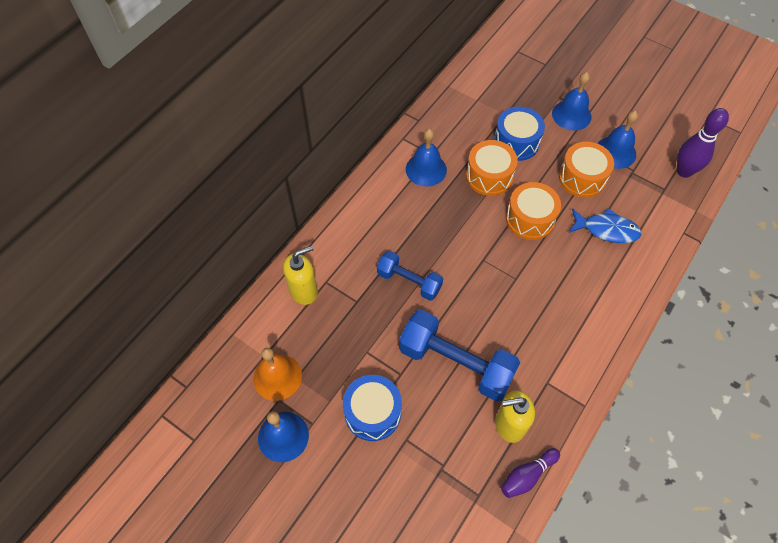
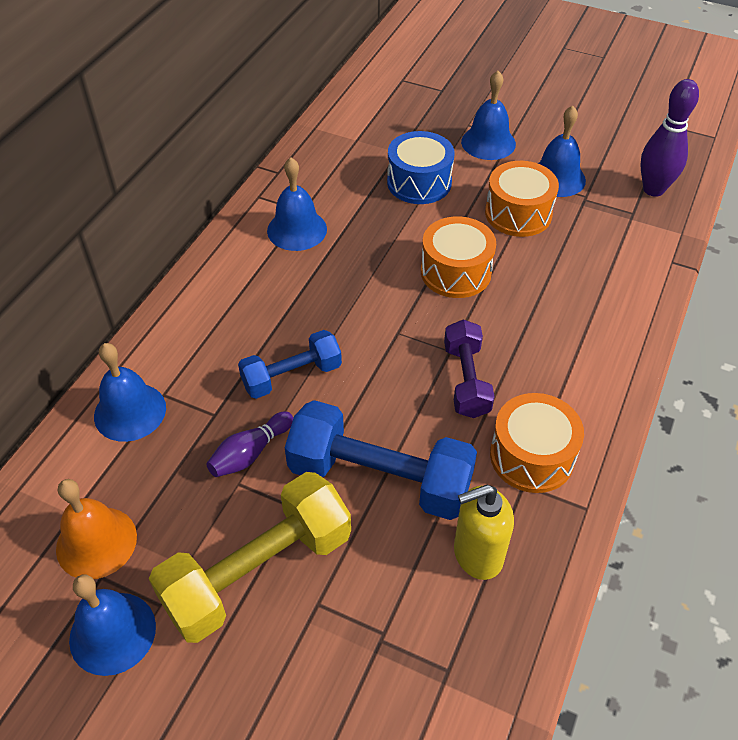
camera: 10 degrees left, 10 degrees down
(304, 291) = (130, 411): yellow soap dispenser -> blue bell
(372, 412) = (258, 572): blue drum -> yellow dumbbell
(409, 281) = (292, 376): blue dumbbell -> blue dumbbell turned 45 degrees counterclockwise
(489, 176) = (388, 227): orange drum -> orange drum (532, 456)
(523, 302) = (466, 380): none -> purple dumbbell
(527, 476) = (519, 626): purple bowling pin -> purple bowling pin (250, 453)
(606, 230) = (566, 272): blue fish -> none

